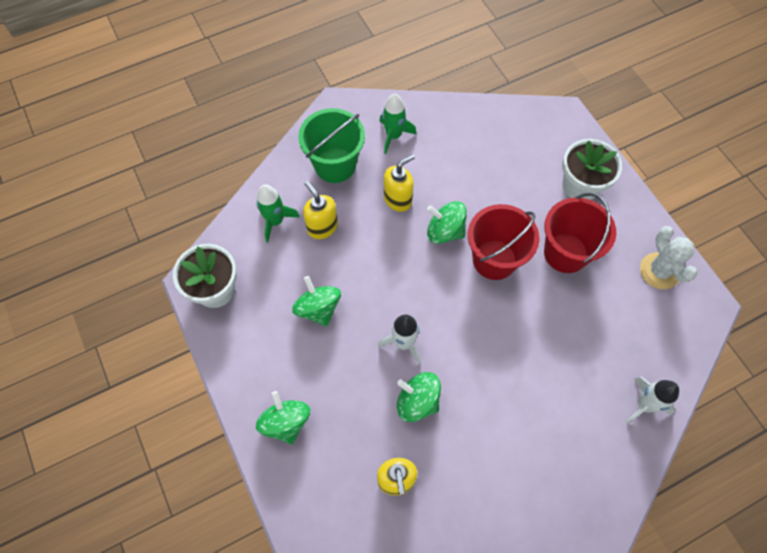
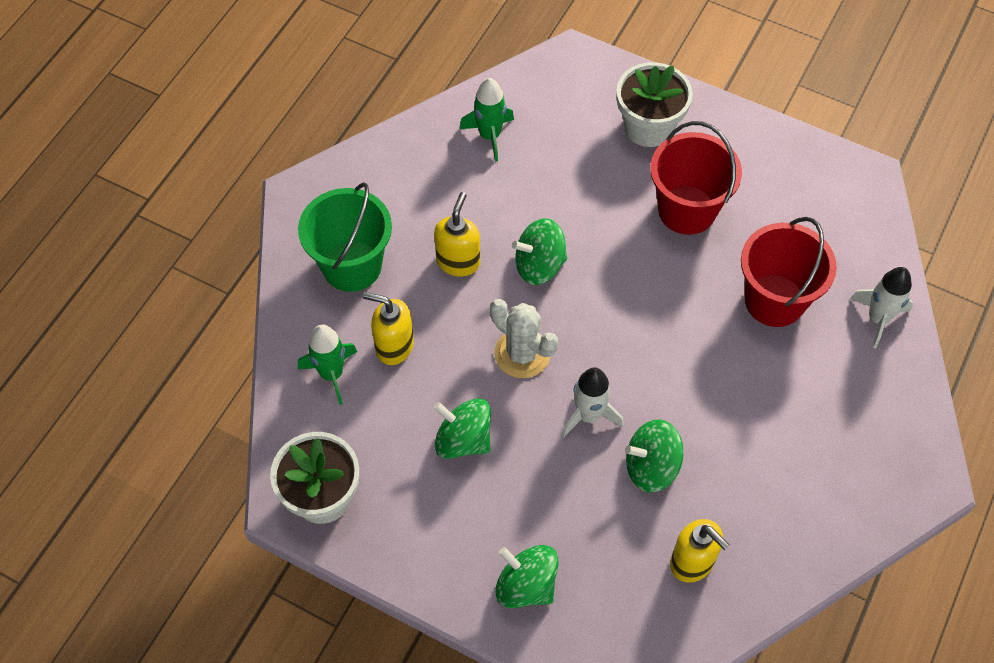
camera: 35 degrees left, 5 degrees down
(393, 136) = (395, 191): green rocket -> green rocket (489, 136)
(494, 259) = (617, 263): red bucket -> red bucket (774, 300)
(659, 271) = (795, 171): white cactus -> white cactus (522, 354)

